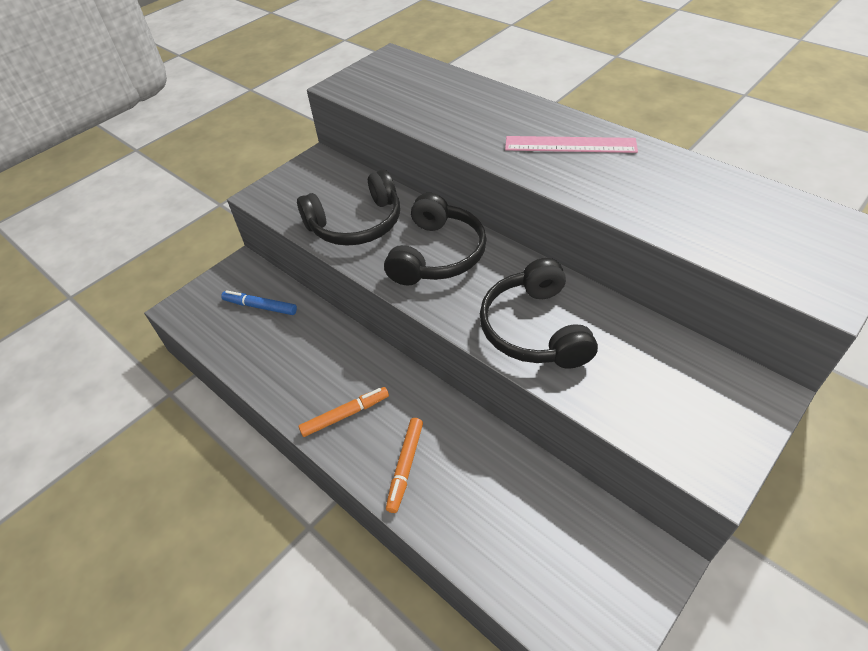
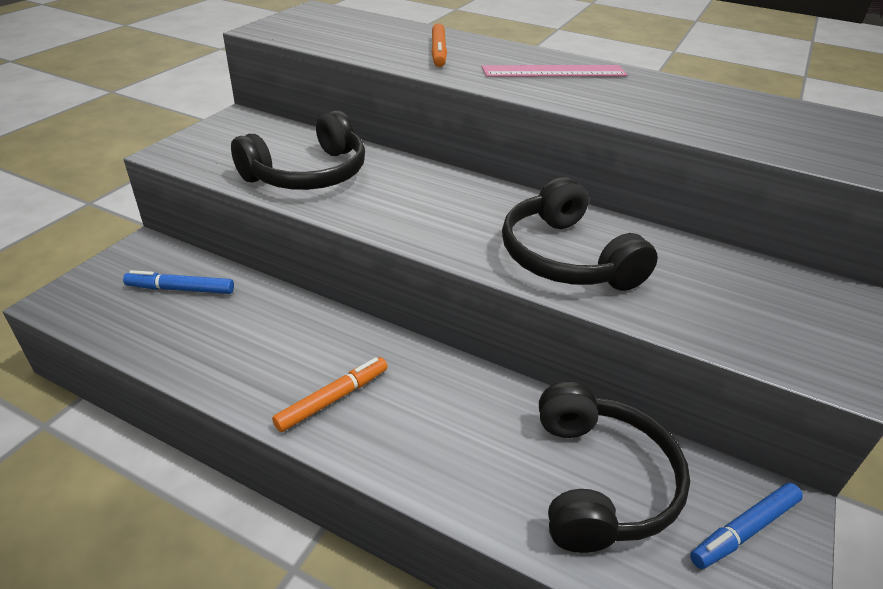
camera: 20 degrees left, 10 degrees down
(405, 467) = (433, 449): orange marker -> orange marker (438, 52)
(437, 254) = (421, 197): black headphones -> black headphones (600, 481)
(617, 574) = (744, 530): none -> blue marker

